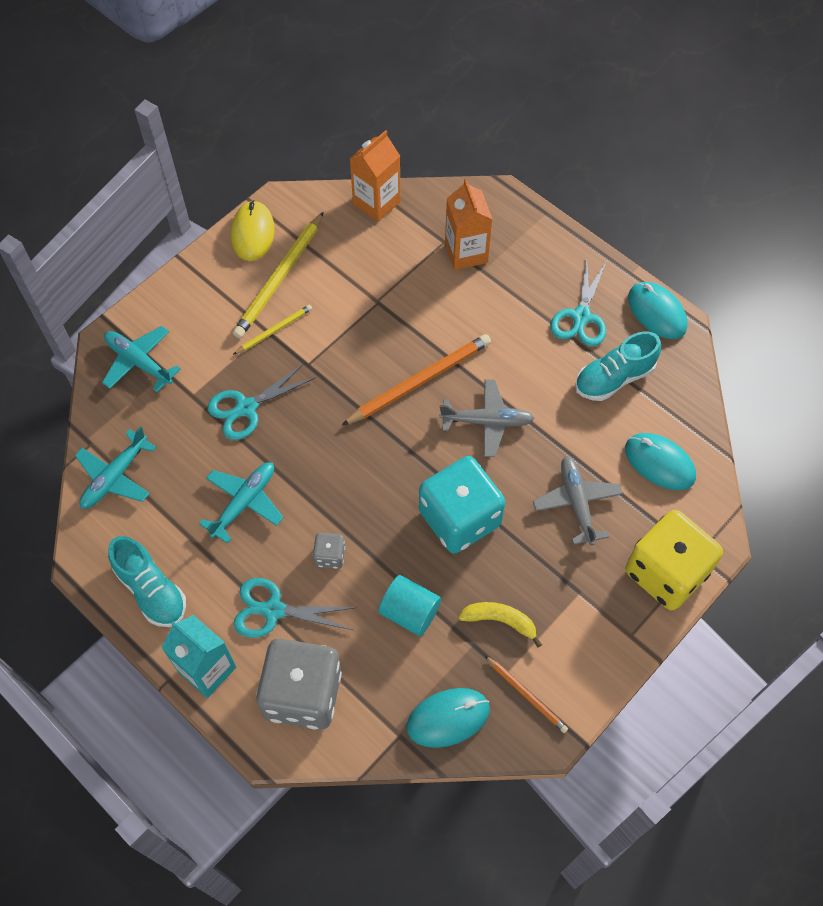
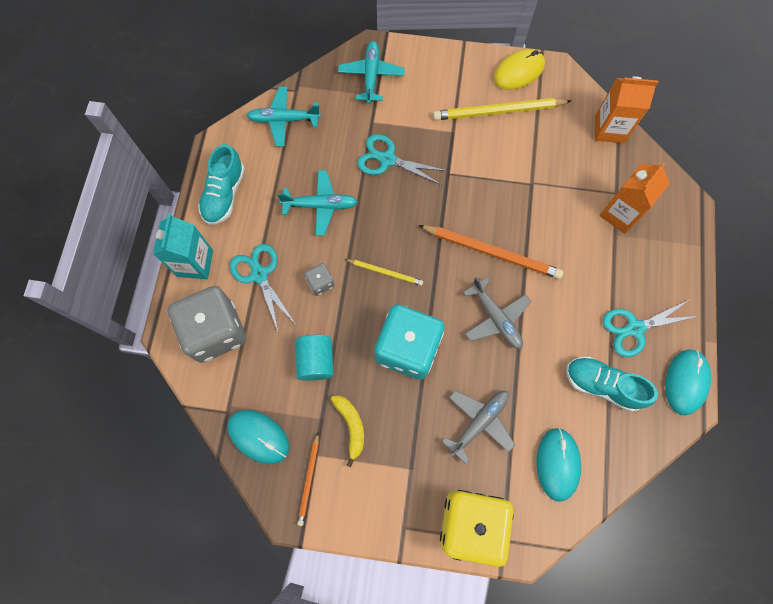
camera: 55 degrees right, 10 degrees up
(274, 330) = (456, 136): yellow pencil -> yellow pencil (385, 272)

